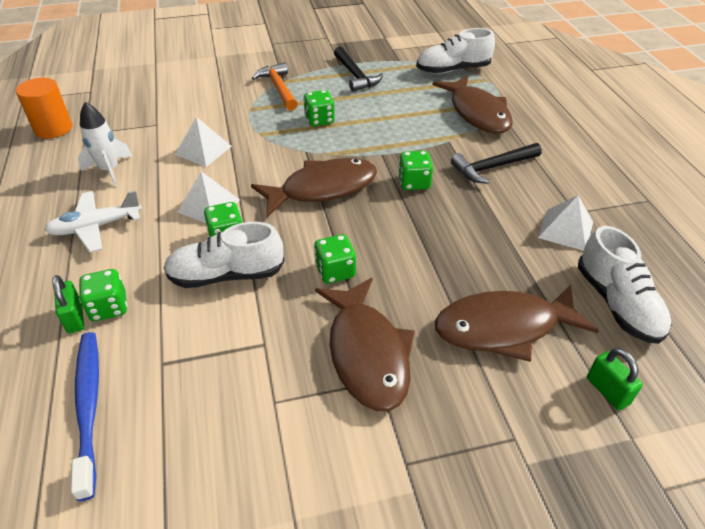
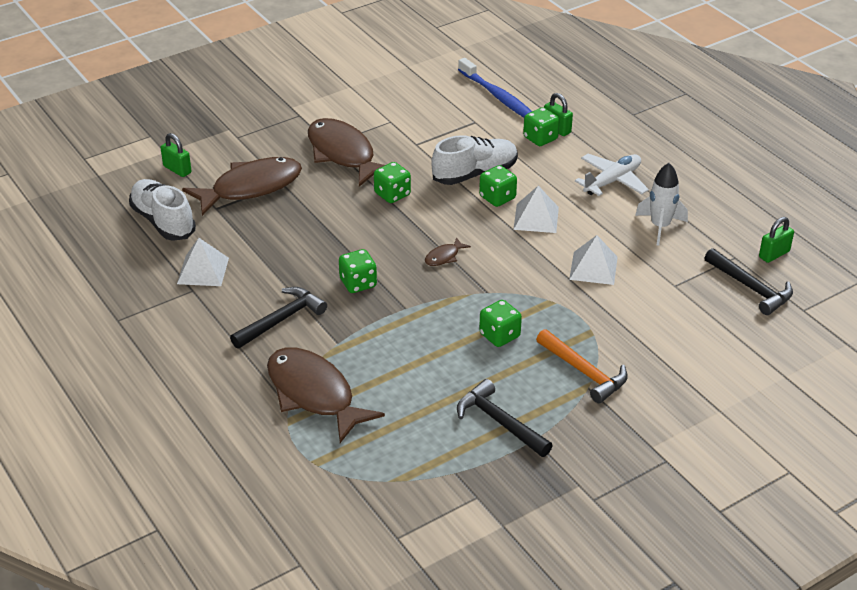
camera: 160 degrees right, 5 degrees down
(53, 128) = (774, 254): orange cylinder -> green padlock
(104, 110) = (751, 288): none -> black hammer
(323, 188) = (444, 257): brown fish -> brown fish, size x0.41
(453, 70) = (367, 471): white shoe -> none

